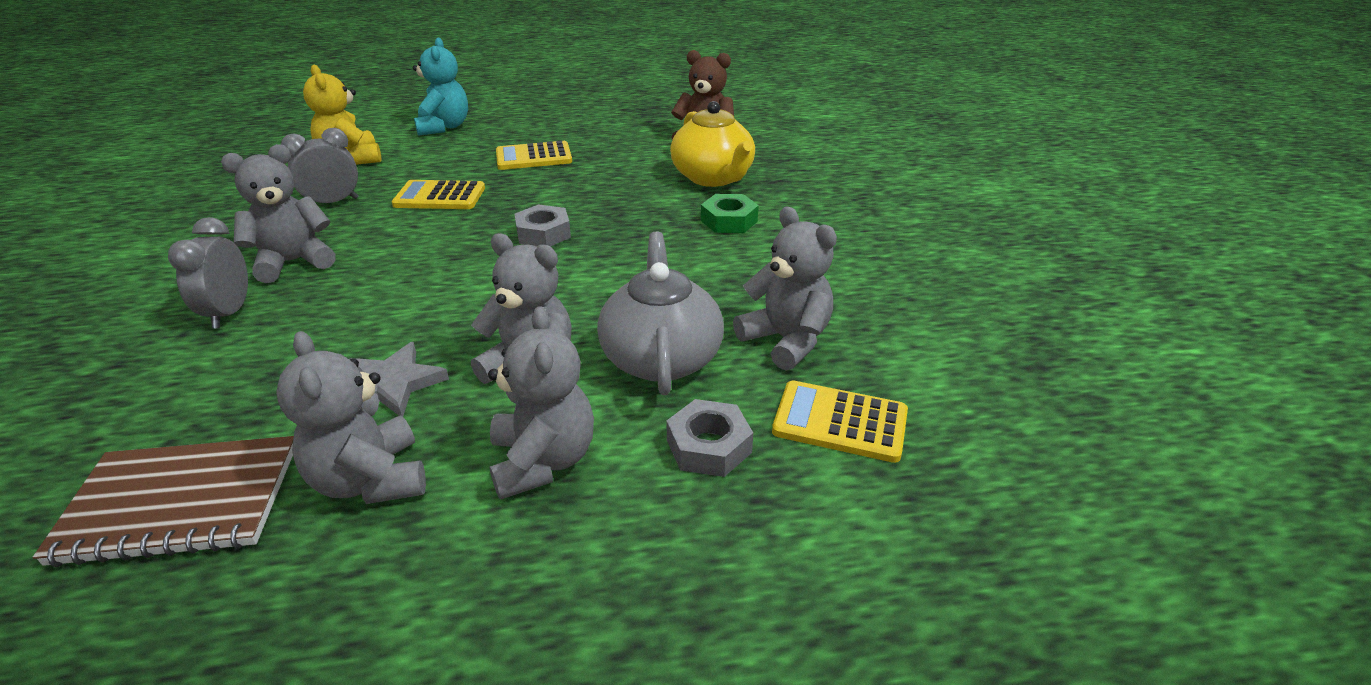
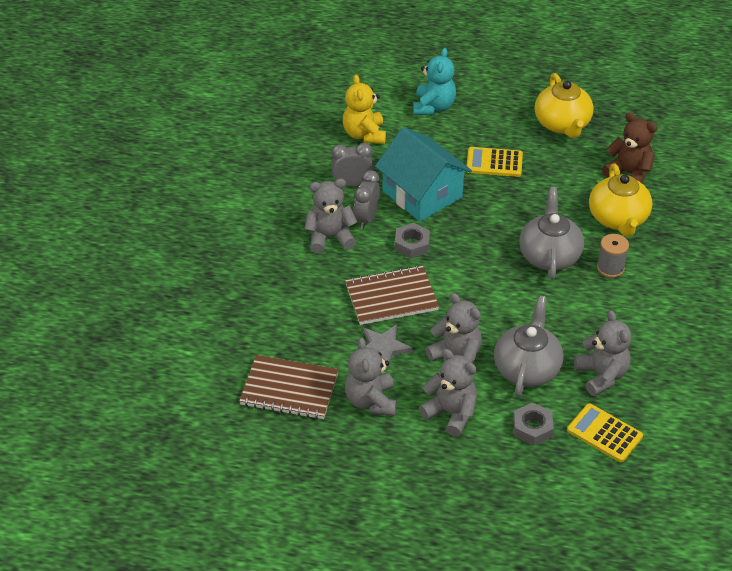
camera: 20 degrees right, 10 degrees up
(229, 313) = (297, 273): grey clock -> grey clock (366, 218)
(403, 312) = (391, 297): none -> brown notebook
(439, 197) = (422, 194): yellow calculator -> turquoise house
(543, 233) = (484, 249): grey nut -> grey nut (412, 244)
(543, 461) = (451, 413): grey teddy bear -> grey teddy bear turned 60 degrees counterclockwise
(607, 119) = (562, 124): none -> yellow teapot
(640, 223) = (549, 255): none -> grey teapot
(729, 221) = (610, 268): green nut -> grey spool

